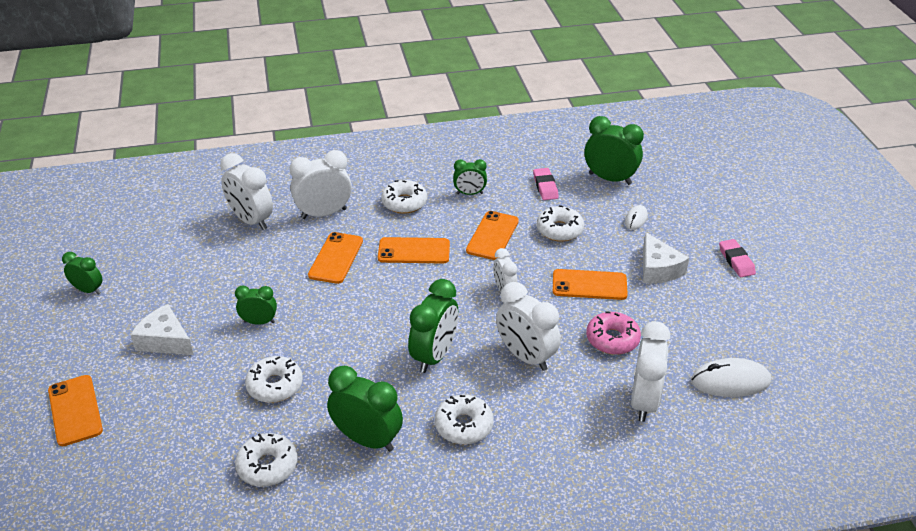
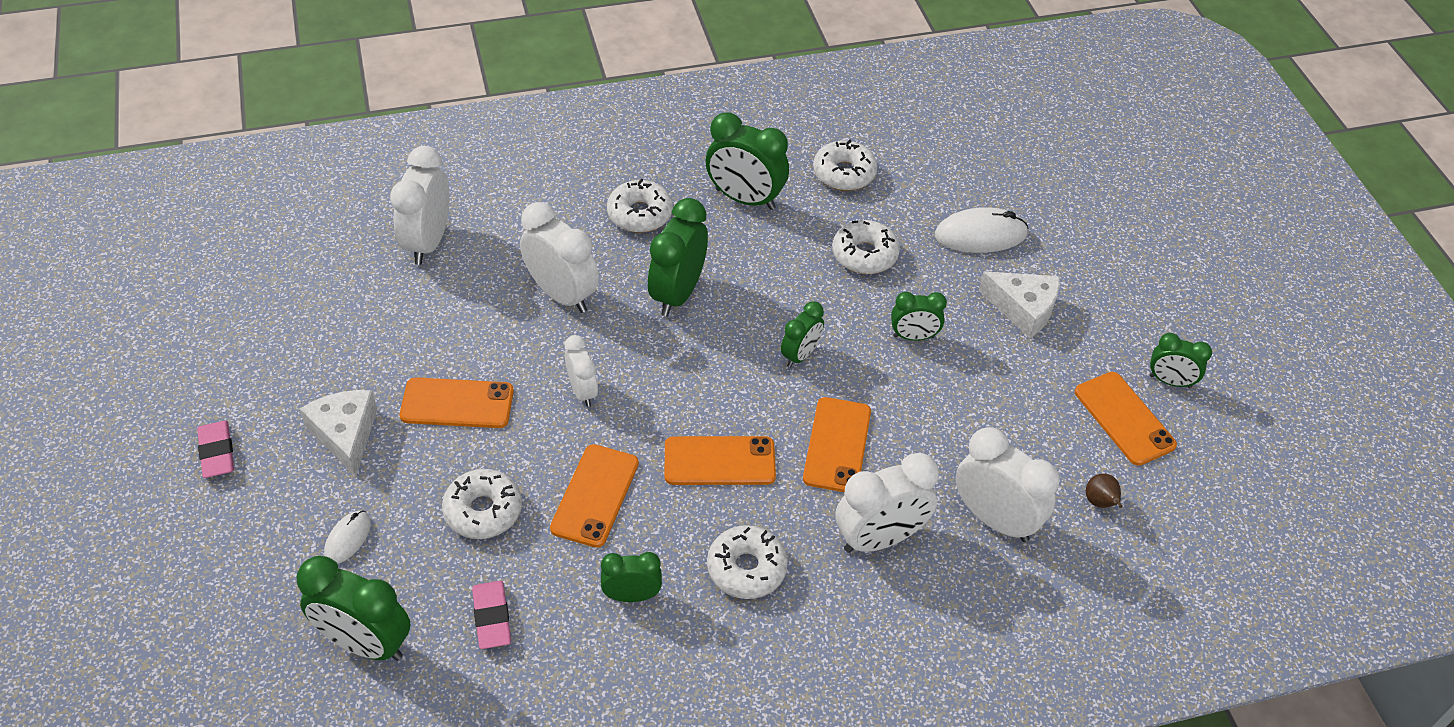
camera: 175 degrees right, 10 degrees up
(75, 410) = (1079, 225): orange phone -> orange phone (1124, 418)
(182, 227) = (1100, 503): none -> brown pear
(347, 311) = (800, 355): none -> green clock
(612, 339) = (445, 319): pink donut -> none
(730, 381) = (314, 267): white mouse -> white mouse (980, 235)

